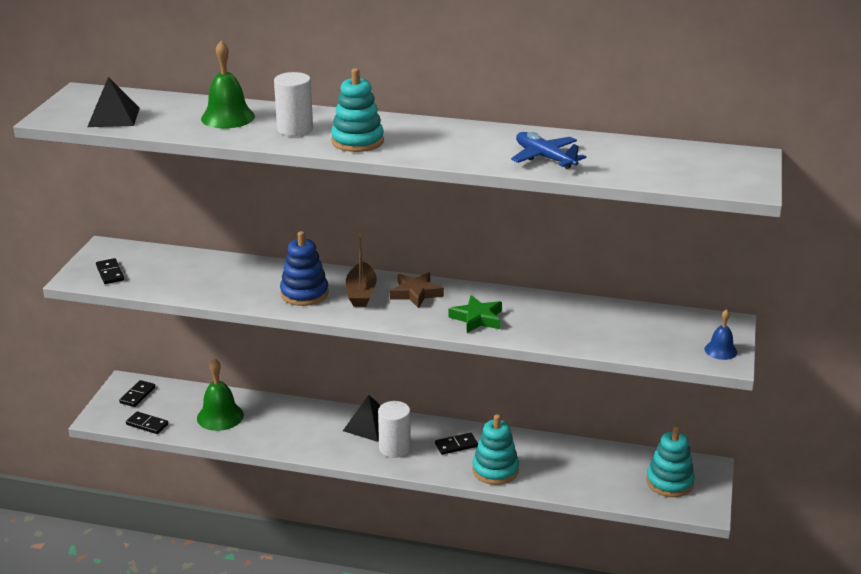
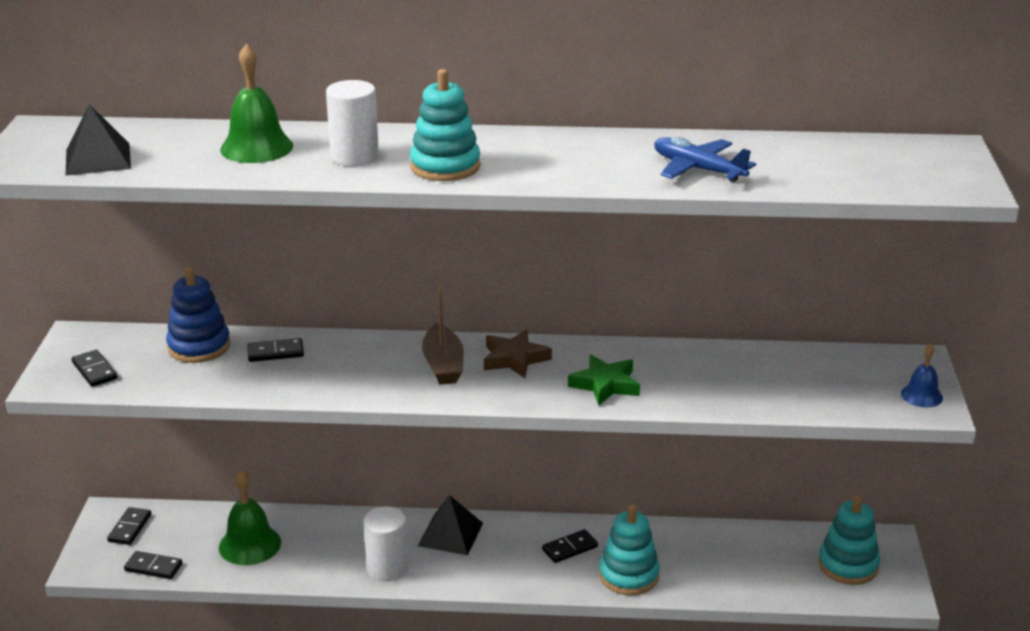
camera: 10 degrees left, 0 degrees up
(242, 272) = (275, 352): none -> black domino
(304, 293) = (368, 373): blue stacking toy -> blue stacking toy (199, 346)
(394, 448) = (492, 561): white cylinder -> white cylinder (387, 568)

